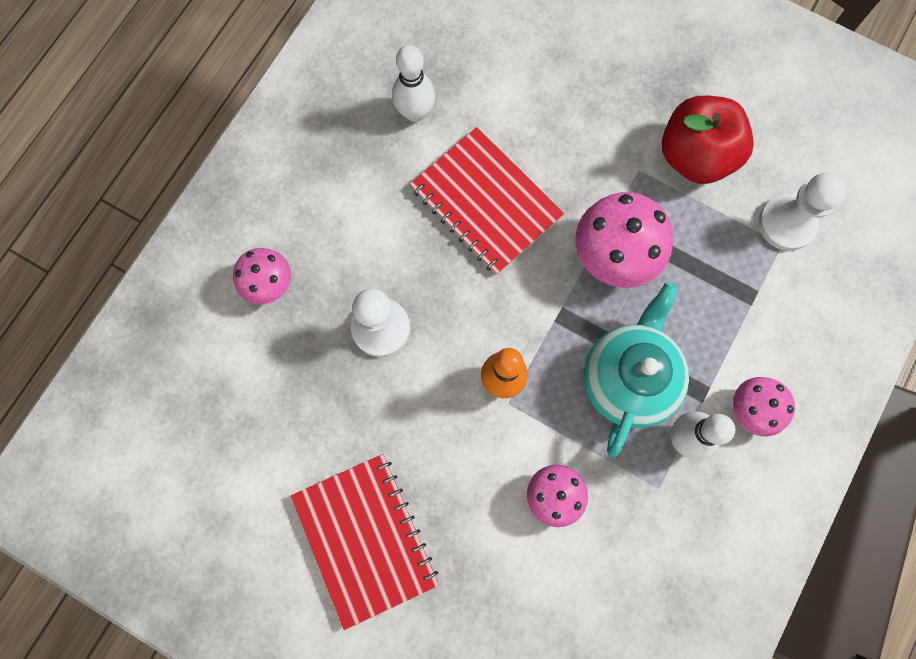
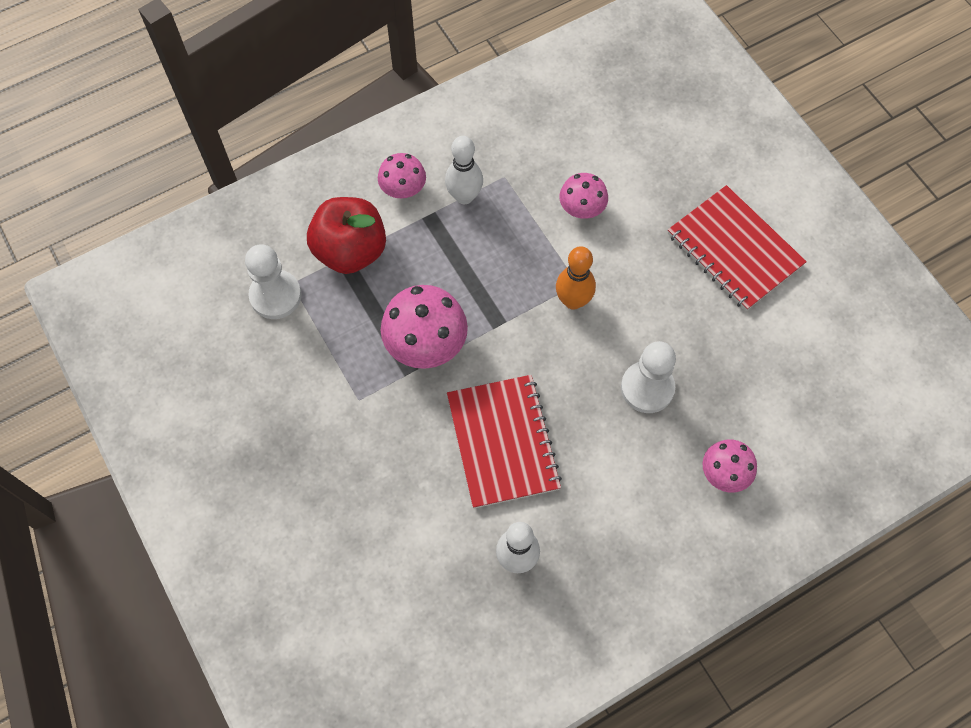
camera: 150 degrees left, 10 degrees down
(365, 539) = (734, 250): red notebook -> red notebook turned 45 degrees counterclockwise
(628, 378) = (477, 253): turquoise teapot -> none
(695, 156) = (304, 385): red apple -> red apple (350, 251)

